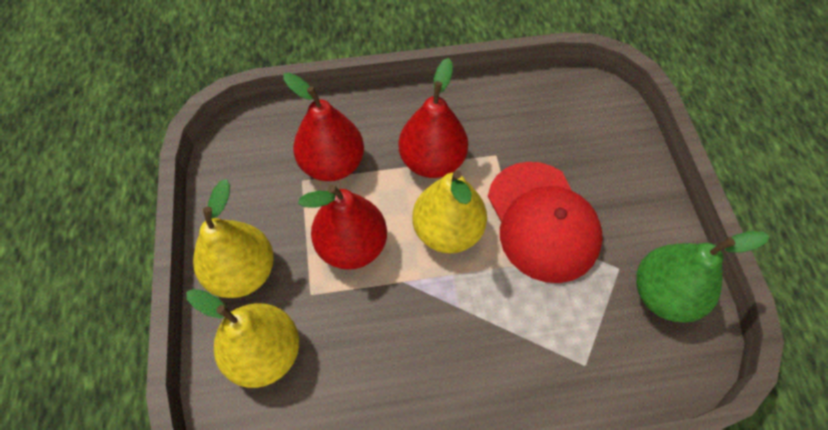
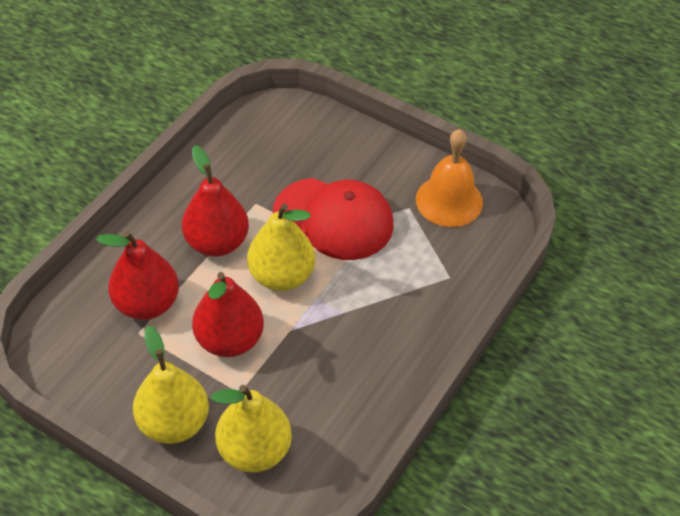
camera: 50 degrees left, 10 degrees down
(664, 294) = (449, 200): green pear -> orange bell

